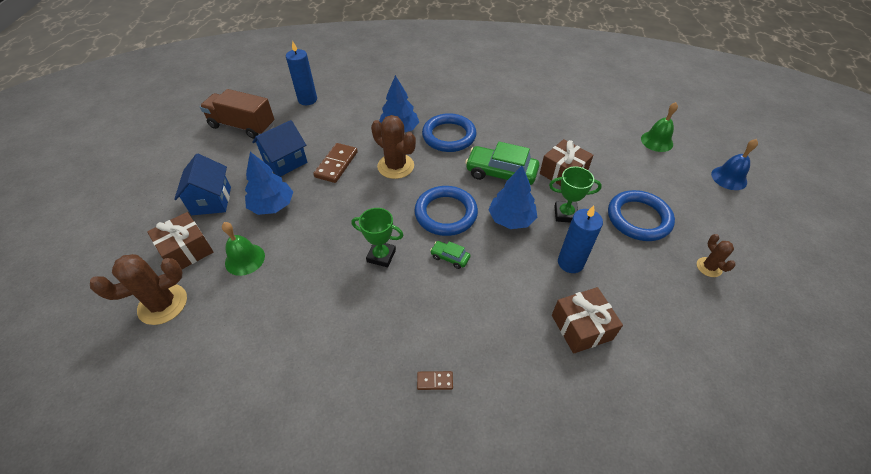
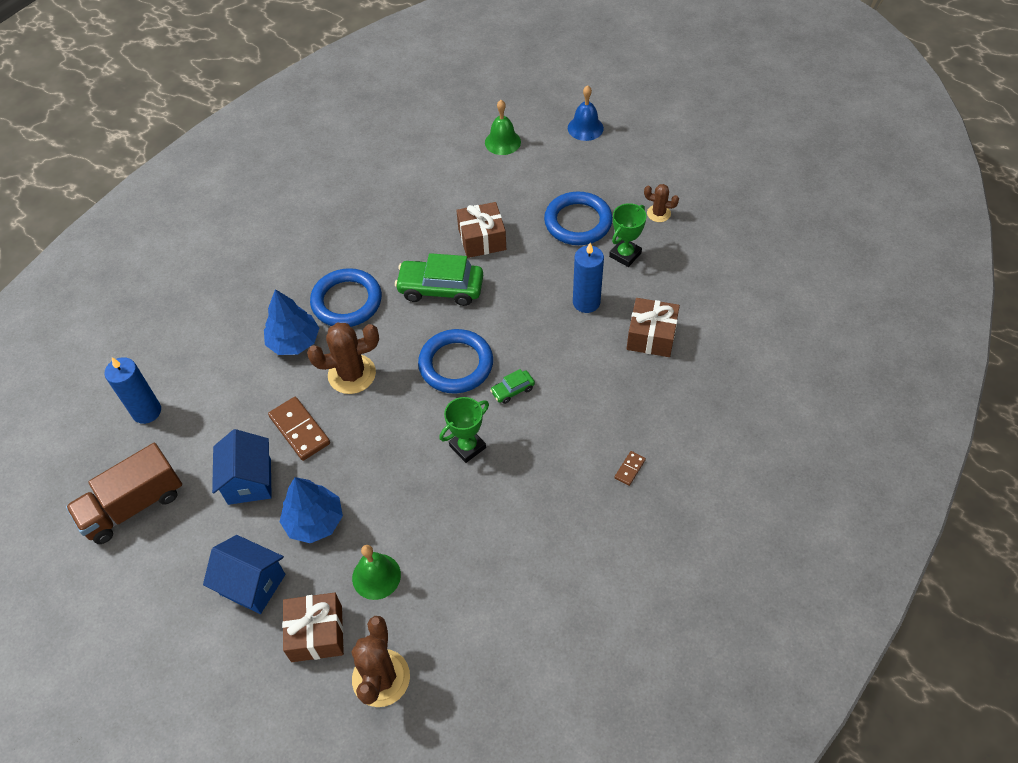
camera: 55 degrees left, 5 degrees up
(501, 173) = (441, 288): green car -> green car turned 45 degrees clockwise
(511, 219) = (505, 315): blue tree -> none
(565, 214) = (532, 271): green trophy -> green trophy (625, 255)

